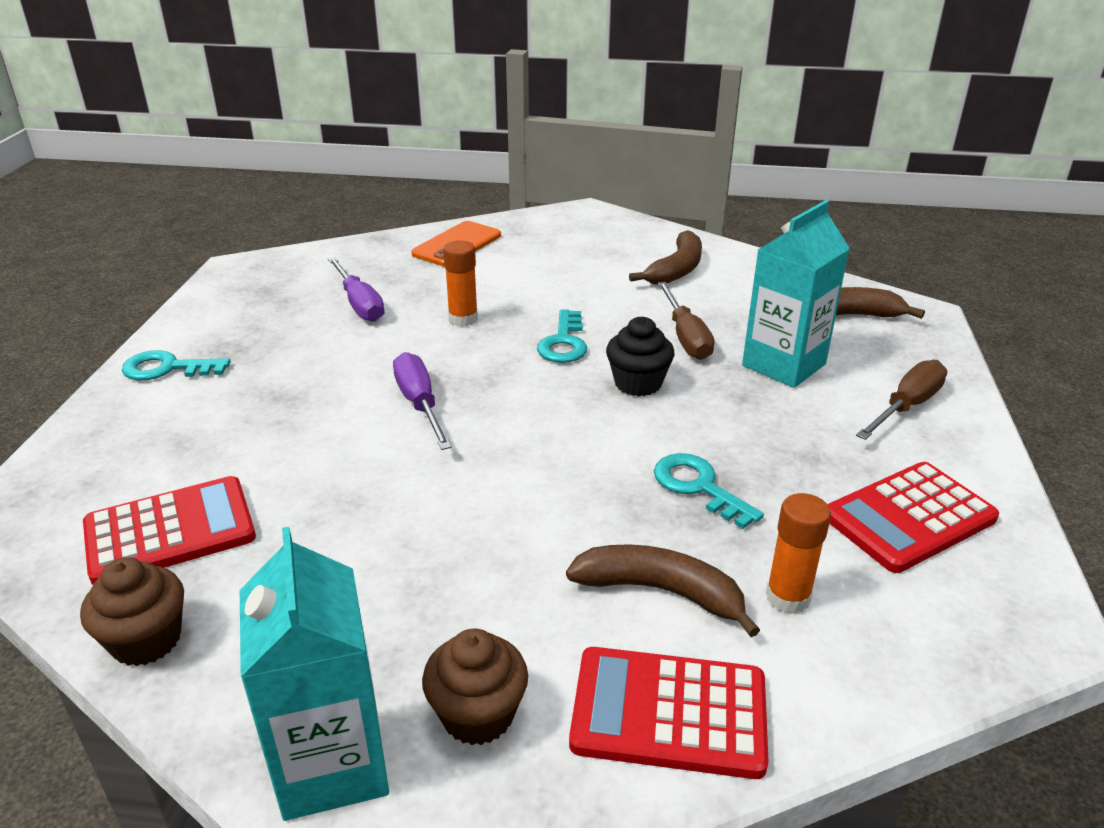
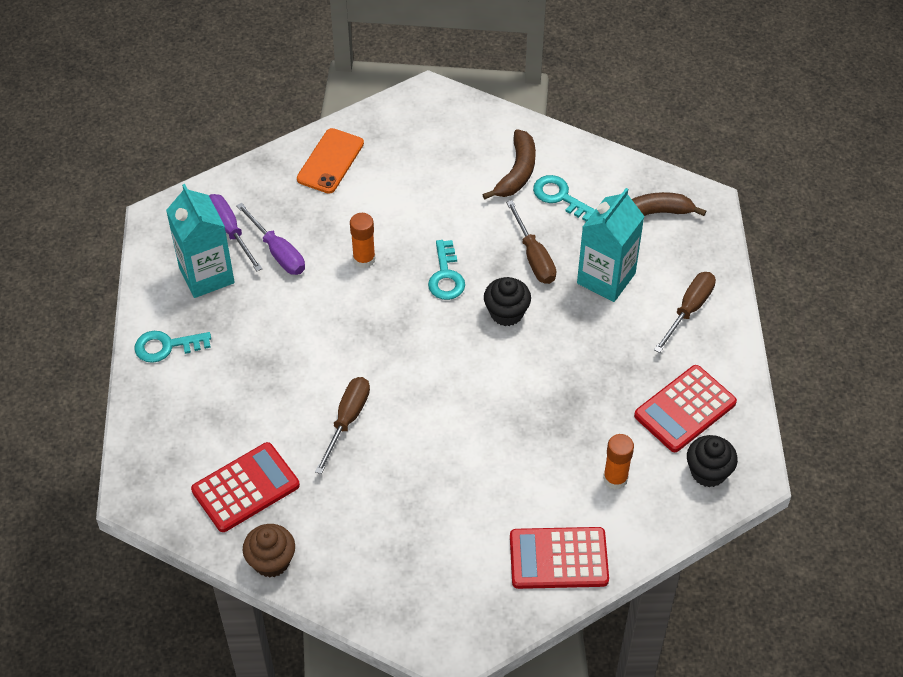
camera: 10 degrees left, 20 degrees up
(332, 764) = (399, 612): turquoise carton -> turquoise carton (206, 275)
(368, 469) = (347, 420): none -> brown screwdriver
(419, 404) = (361, 356): purple screwdriver -> purple screwdriver (229, 231)
(477, 715) = (463, 575): brown cupcake -> none
(660, 591) = (545, 485): brown banana -> none
(698, 487) = (558, 403): turquoise key -> turquoise key (559, 196)
(959, 609) = (708, 472): none -> black cupcake

